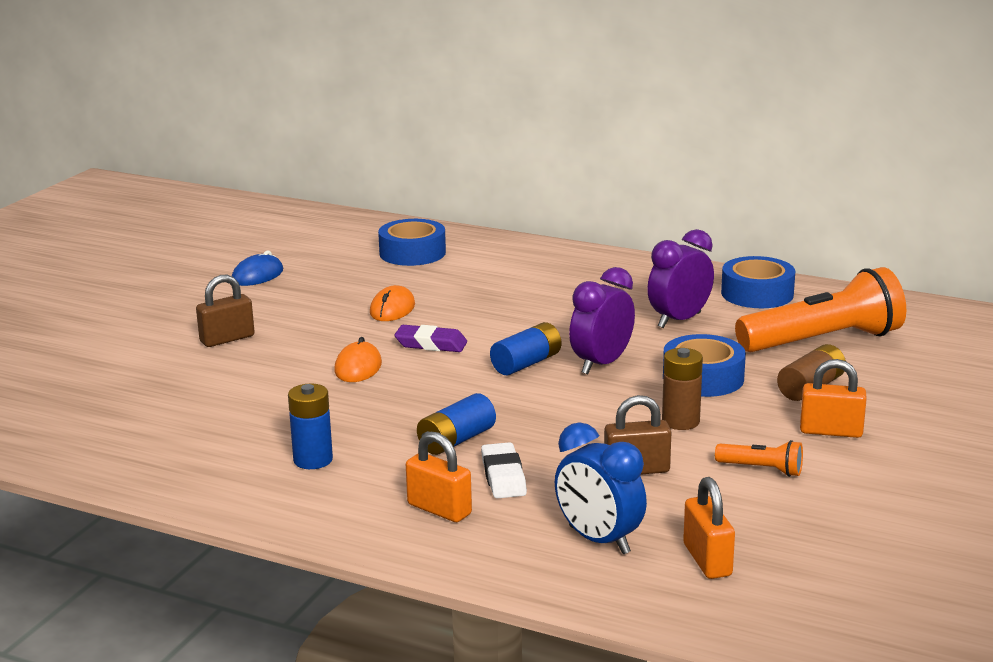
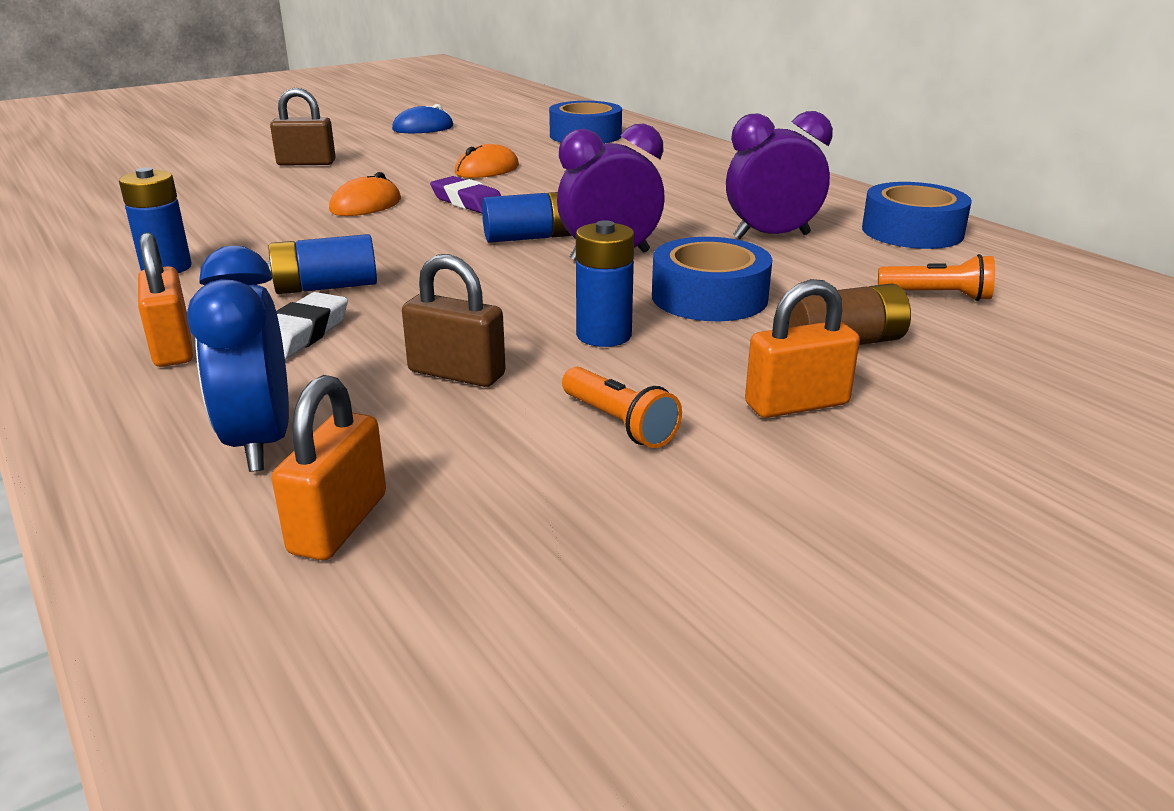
camera: 30 degrees right, 5 degrees up
(680, 421) = (604, 335): brown battery -> blue battery
(823, 341) = (937, 295): orange flashlight -> orange flashlight, size x0.44
(831, 431) = (796, 404): orange padlock -> orange padlock turned 60 degrees counterclockwise

